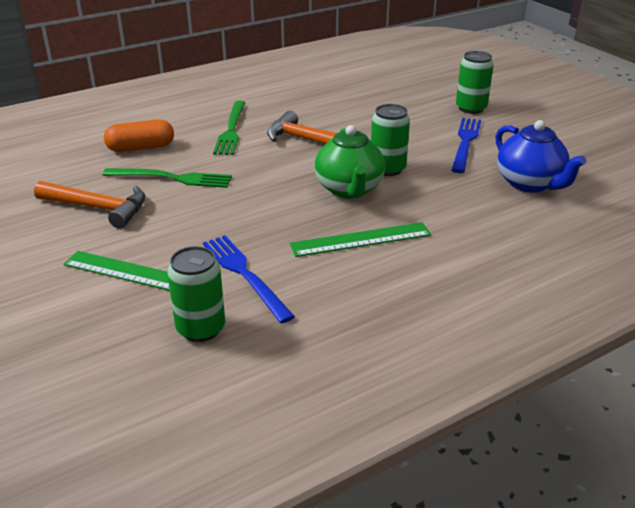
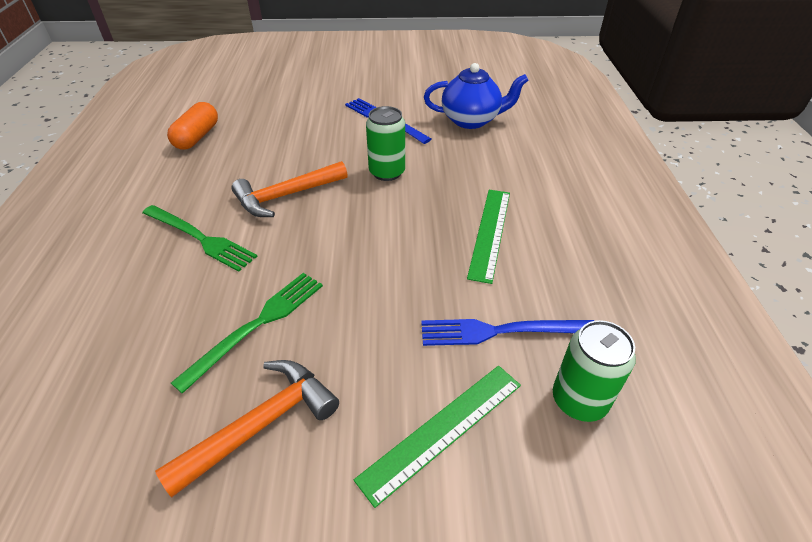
camera: 60 degrees left, 10 degrees up
(141, 148) = (149, 330): orange capsule -> orange capsule (197, 137)
(349, 189) = (402, 206): green teapot -> none
(471, 108) = (332, 94): green can -> none

